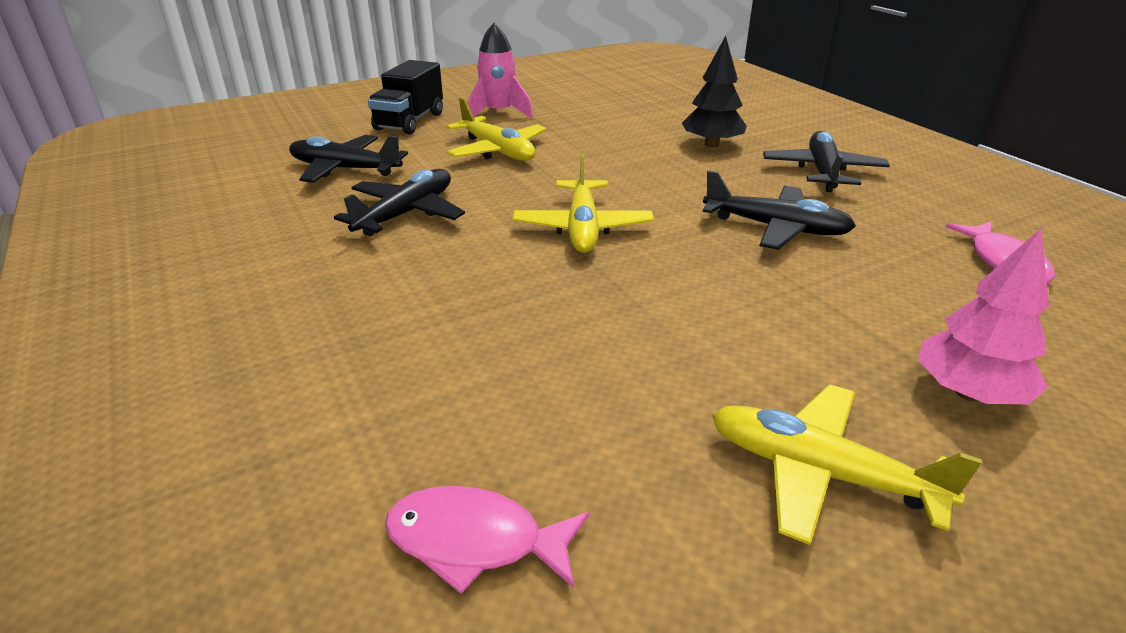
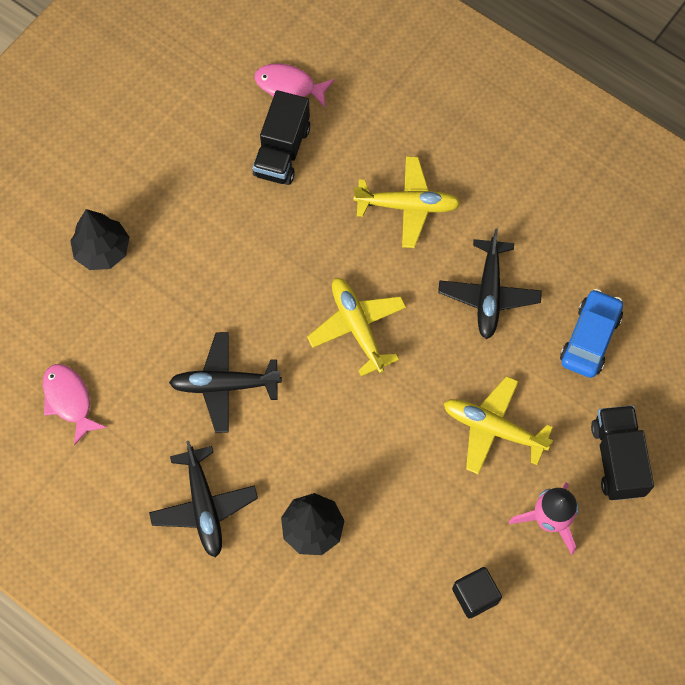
camera: 155 degrees right, 35 degrees up
(344, 169) = (590, 338): black plane -> blue car
(475, 541) = (289, 86): pink fish -> pink fish turned 150 degrees counterclockwise
(567, 427) = (282, 151): none -> black truck
(590, 102) = (475, 595): none -> black cube
(819, 473) = (168, 170): yellow plane -> yellow plane (408, 206)
(969, 393) = (102, 250): pink tree -> black tree

